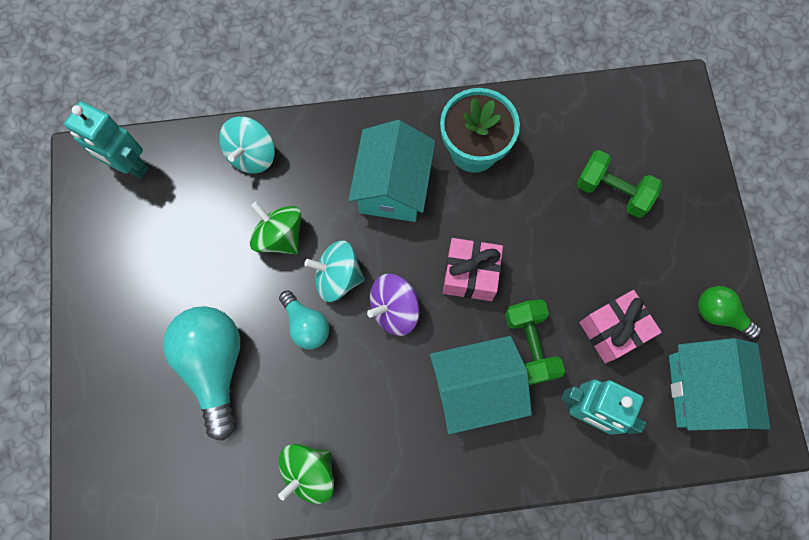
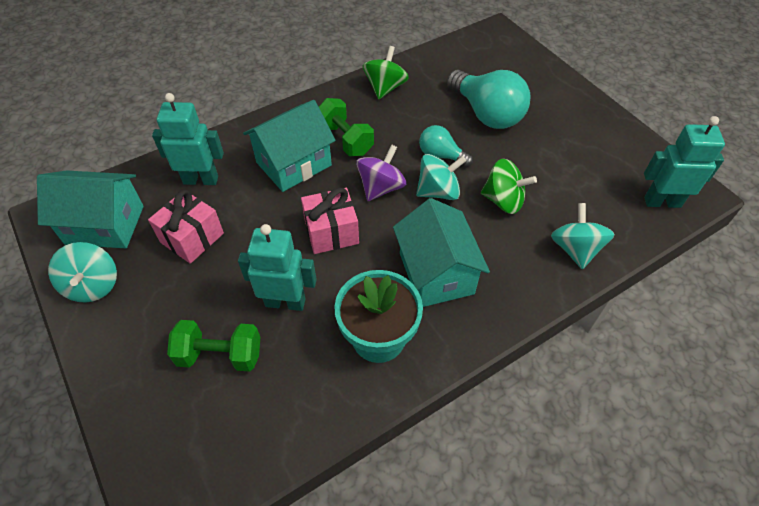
camera: 155 degrees right, 20 degrees down
(530, 345) = (260, 203): green dumbbell -> green dumbbell (345, 140)
(541, 217) = (285, 302): none -> turquoise robot
(702, 390) = (105, 225): turquoise house -> turquoise house turned 60 degrees counterclockwise
(719, 314) = (93, 285): green light bulb -> turquoise spinning top

